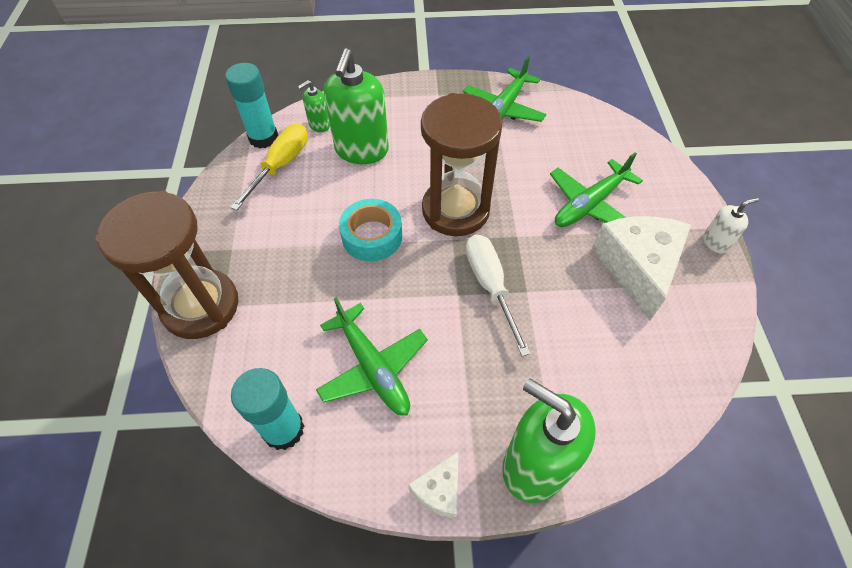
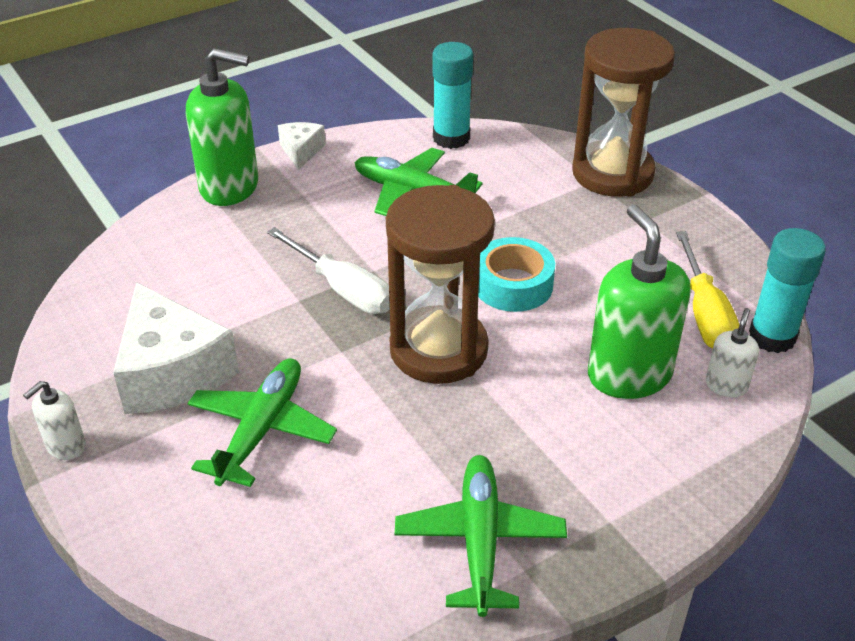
camera: 150 degrees right, 15 degrees down
(319, 125) = (726, 385): green soap dispenser -> white soap dispenser

